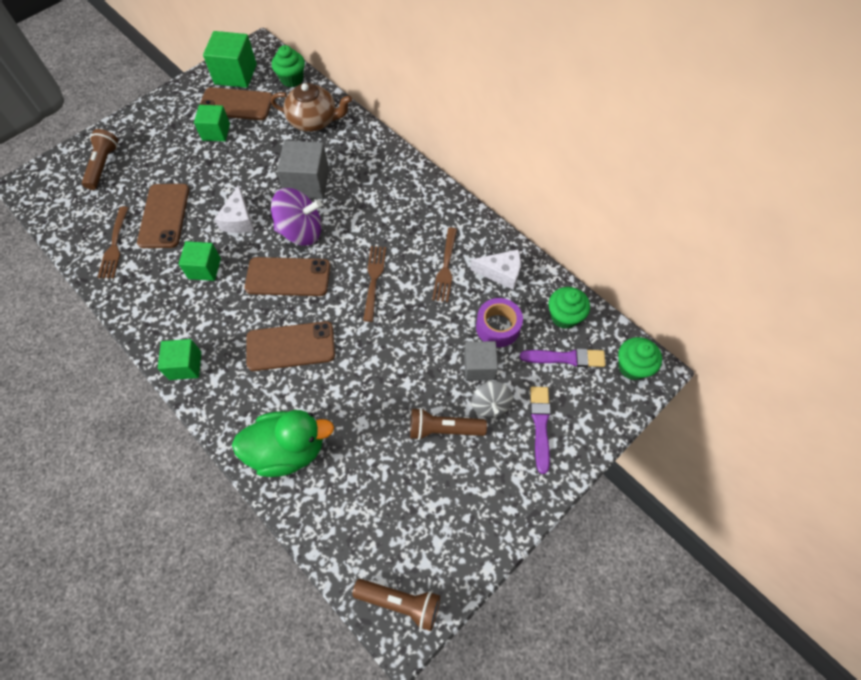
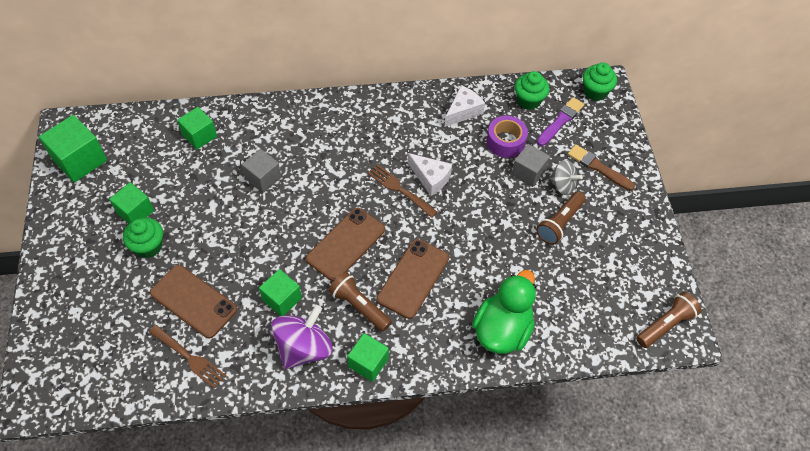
camera: 55 degrees left, 5 degrees down
(103, 165) = (80, 322): brown flashlight -> brown flashlight (359, 306)
(236, 104) = (118, 179): brown phone -> none
(238, 219) = (253, 247): white cheese -> white cheese (430, 178)
(292, 79) = (134, 124): green cupcake -> green cupcake (148, 246)
(301, 231) = (309, 210): purple spinning top -> purple spinning top (304, 348)
(307, 183) = (263, 178): grey cube -> grey cube, size x0.65
(314, 121) = (199, 136): brown teapot -> green cube
(445, 267) = (429, 139): brown fork -> none
(540, 425) = (598, 167): purple brush -> brown brush

